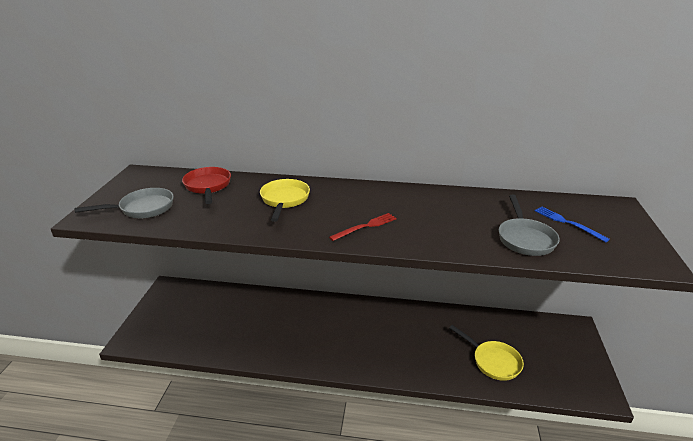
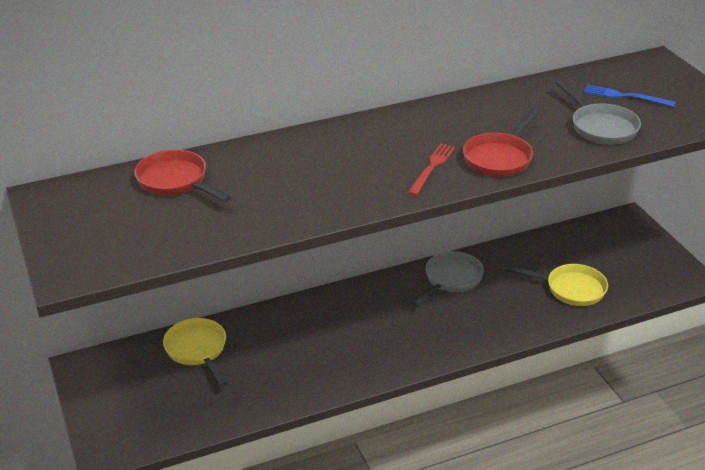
camera: 30 degrees left, 5 degrees up
(143, 208) = (129, 238): grey pan -> grey pan (451, 279)
(284, 200) = (301, 167): yellow pan -> yellow pan (198, 350)
(421, 235) = (500, 158): none -> red pan

